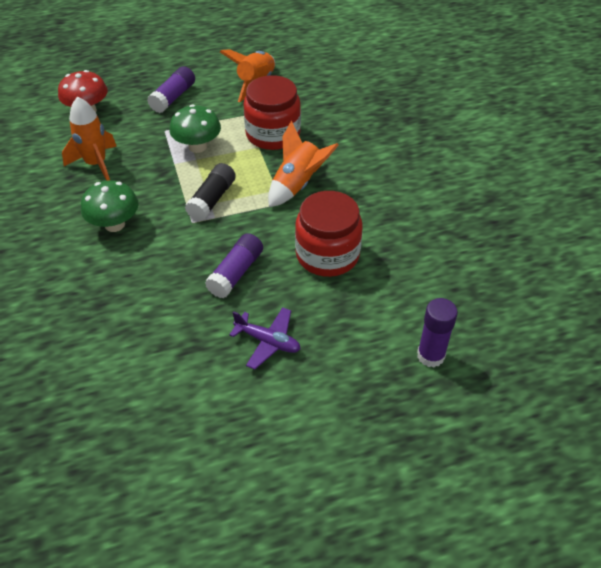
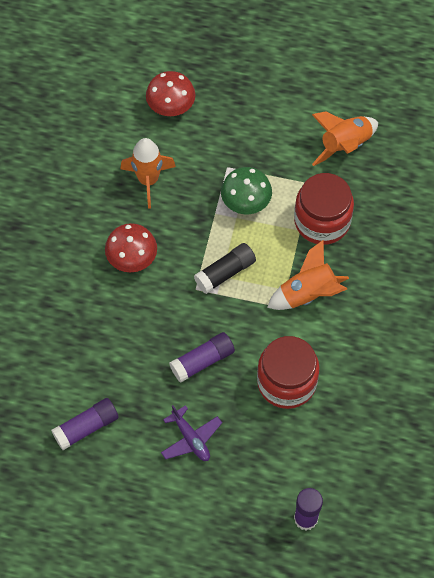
camera: 30 degrees right, 15 degrees up
(114, 224) = (132, 259): green mushroom -> red mushroom
(173, 97) = (257, 126): purple glue stick -> purple glue stick (86, 427)

